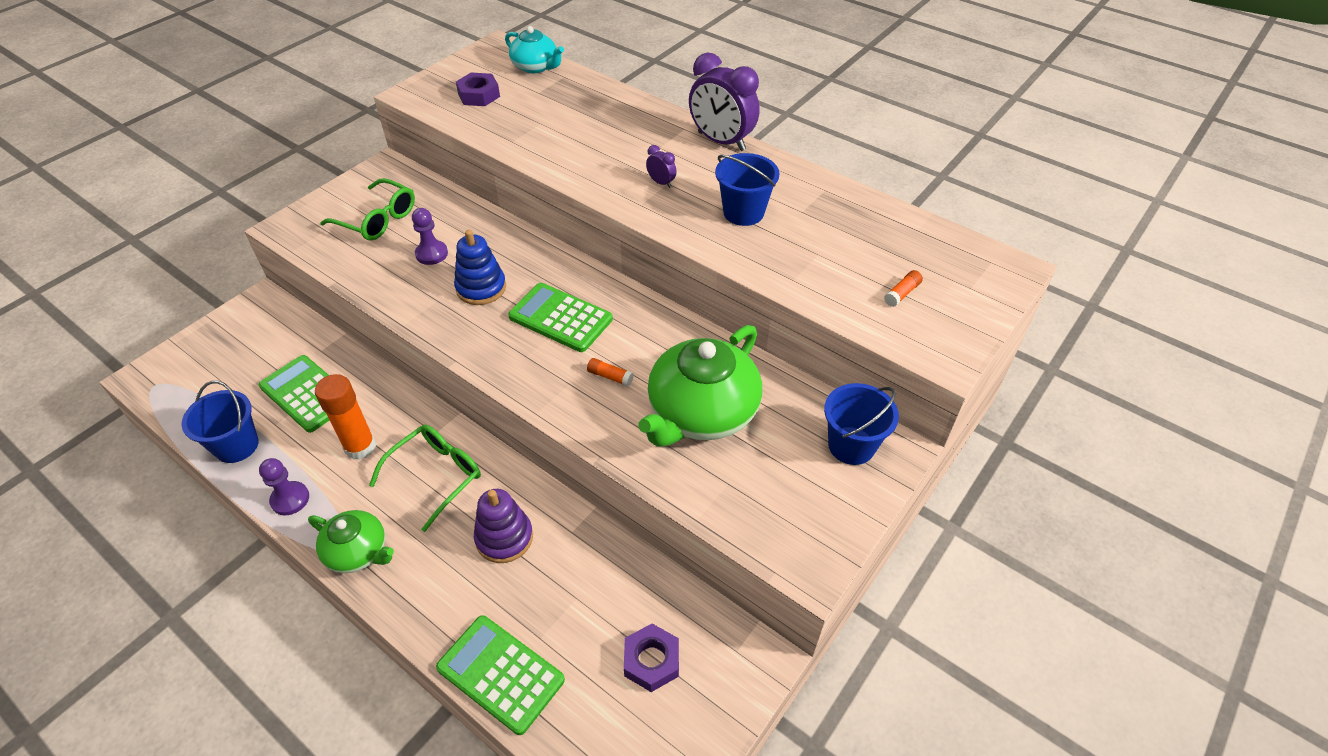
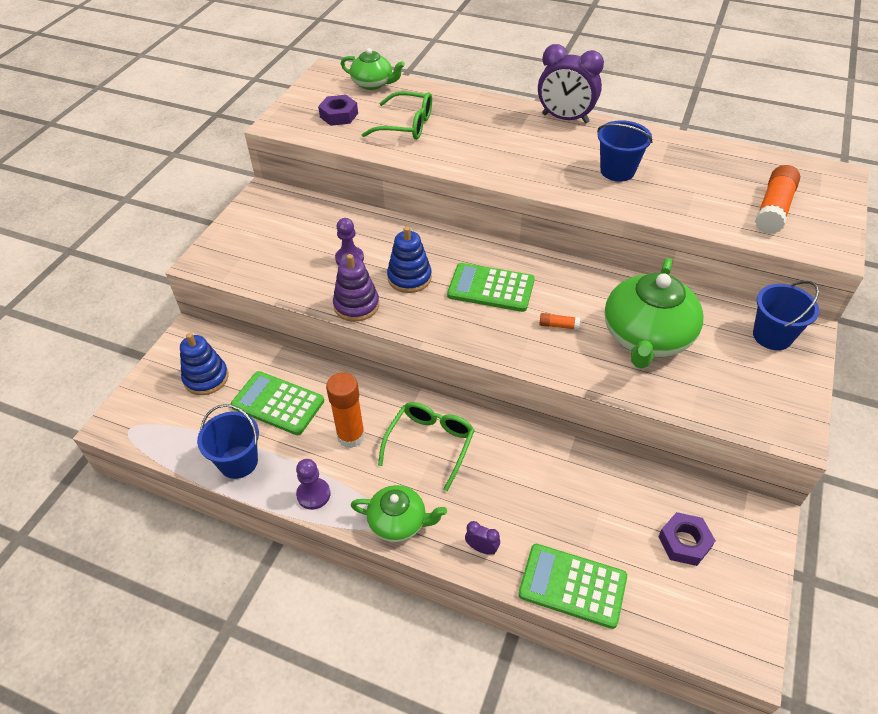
camera: 15 degrees left, 0 degrees up
(253, 350) = (206, 378): none -> blue stacking toy
(377, 219) = (284, 239): green glasses -> green glasses (406, 125)
(504, 538) = (515, 479): purple stacking toy -> purple stacking toy (356, 305)
(535, 67) = (373, 84): turquoise teapot -> green teapot
(661, 183) = (538, 159): purple clock -> purple clock (481, 548)
(902, 293) = (773, 209): orange glue stick -> orange glue stick, size x2.18

